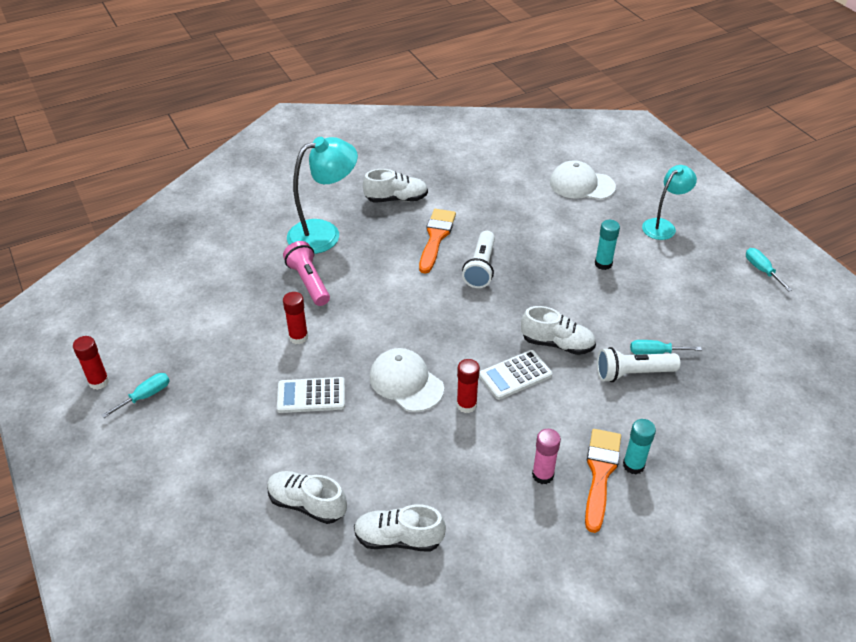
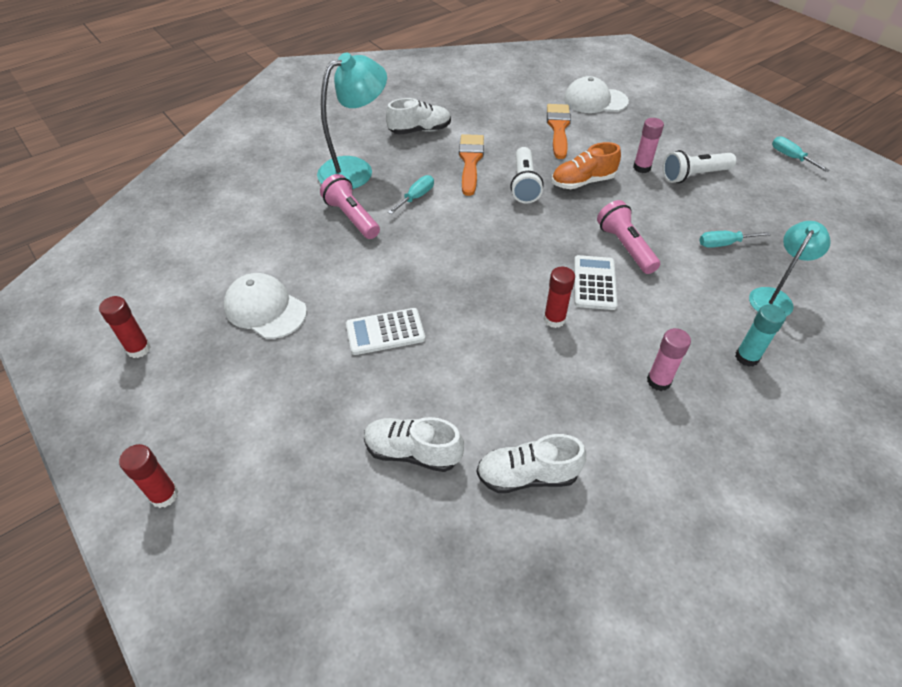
camera: 10 degrees left, 5 degrees up
(145, 396) = (197, 357): turquoise screwdriver -> turquoise screwdriver (416, 197)
(298, 337) = (355, 273): red glue stick -> red glue stick (164, 495)
(406, 382) = (483, 304): white cap -> white cap (265, 309)
(515, 375) = (594, 283): white calculator -> white calculator turned 135 degrees clockwise
(539, 272) = (582, 182): none -> orange shoe
(557, 344) = (625, 247): white shoe -> pink flashlight
(600, 473) = (717, 371): orange brush -> orange brush (558, 128)
(603, 264) = (641, 168): turquoise glue stick -> pink glue stick
(632, 373) = (710, 266): white flashlight -> white flashlight (694, 176)
(663, 226) = (684, 128): turquoise lamp -> turquoise lamp (774, 297)

